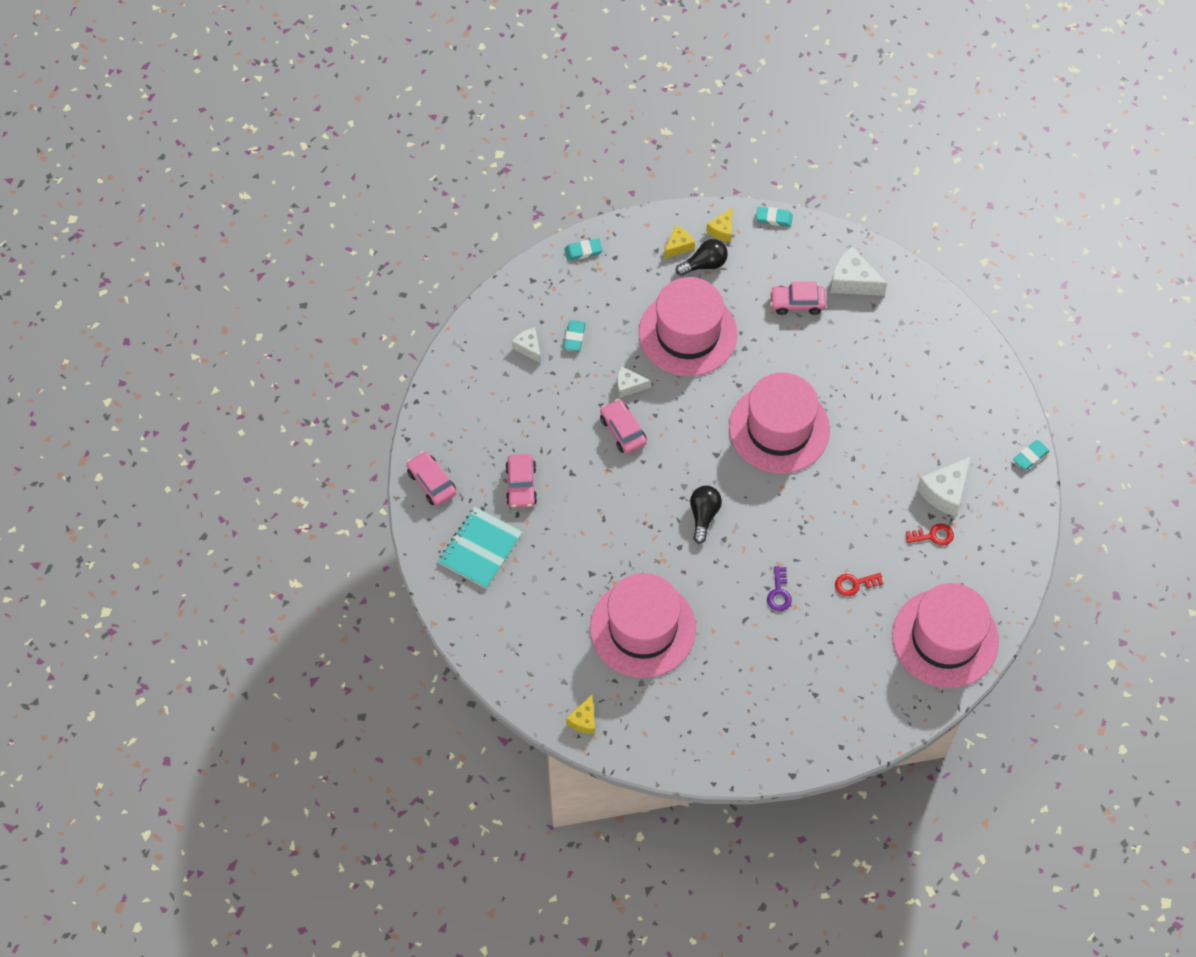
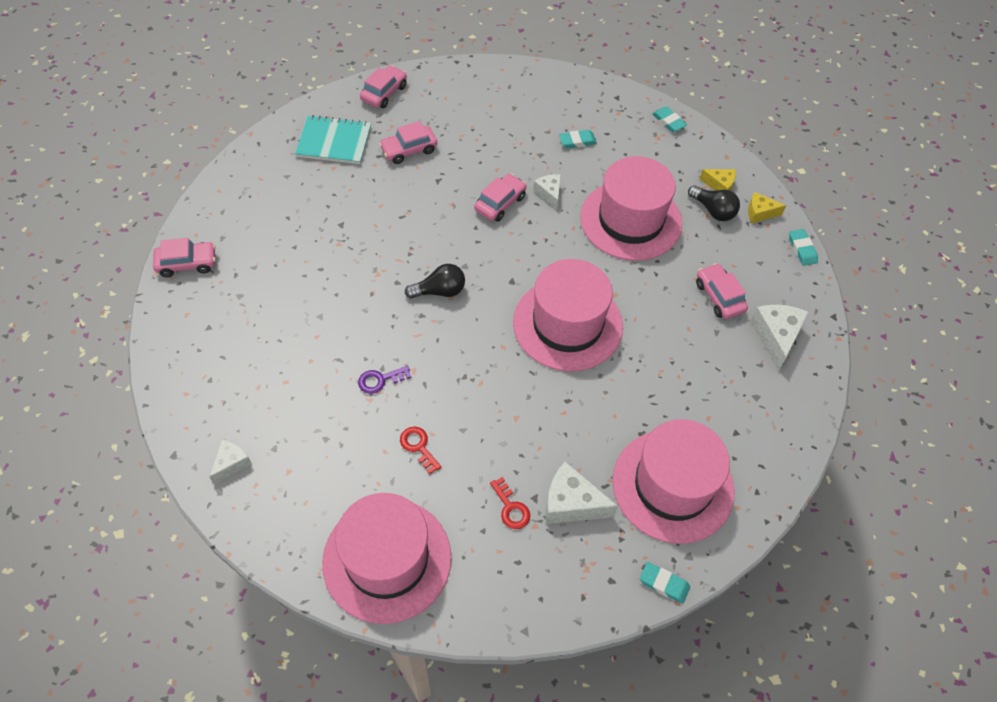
camera: 65 degrees right, 5 degrees down
(528, 347) = (548, 114): white cheese -> white cheese (231, 463)
(584, 720) = (187, 263): yellow cheese -> pink car
(642, 628) = (298, 279): pink hat -> pink hat (673, 485)

